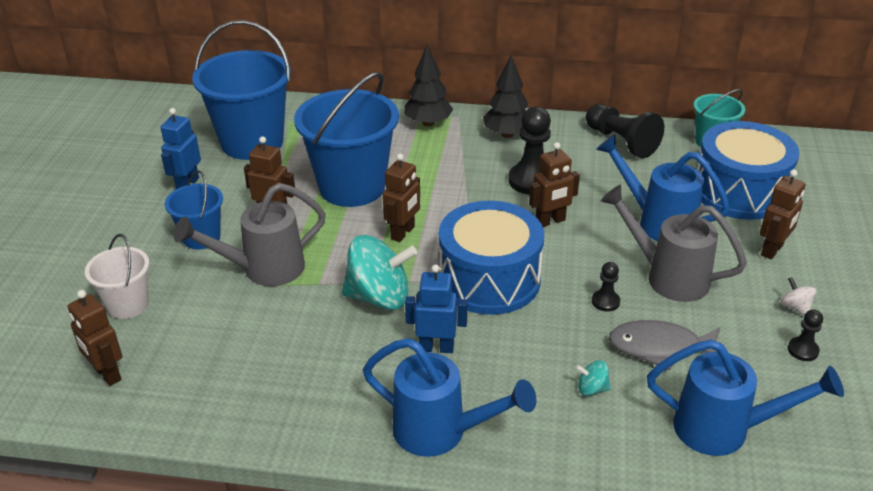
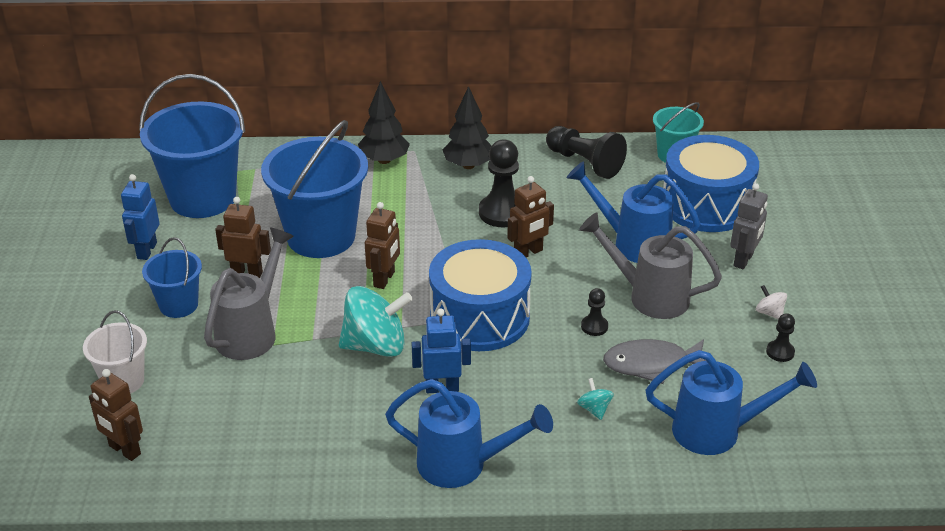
camera: 10 degrees left, 0 degrees up
(263, 270) = (252, 331): grey watering can -> grey watering can turned 150 degrees clockwise
(592, 389) = (594, 409): turquoise spinning top -> turquoise spinning top turned 75 degrees clockwise
(772, 250) = (743, 260): brown robot -> grey robot

